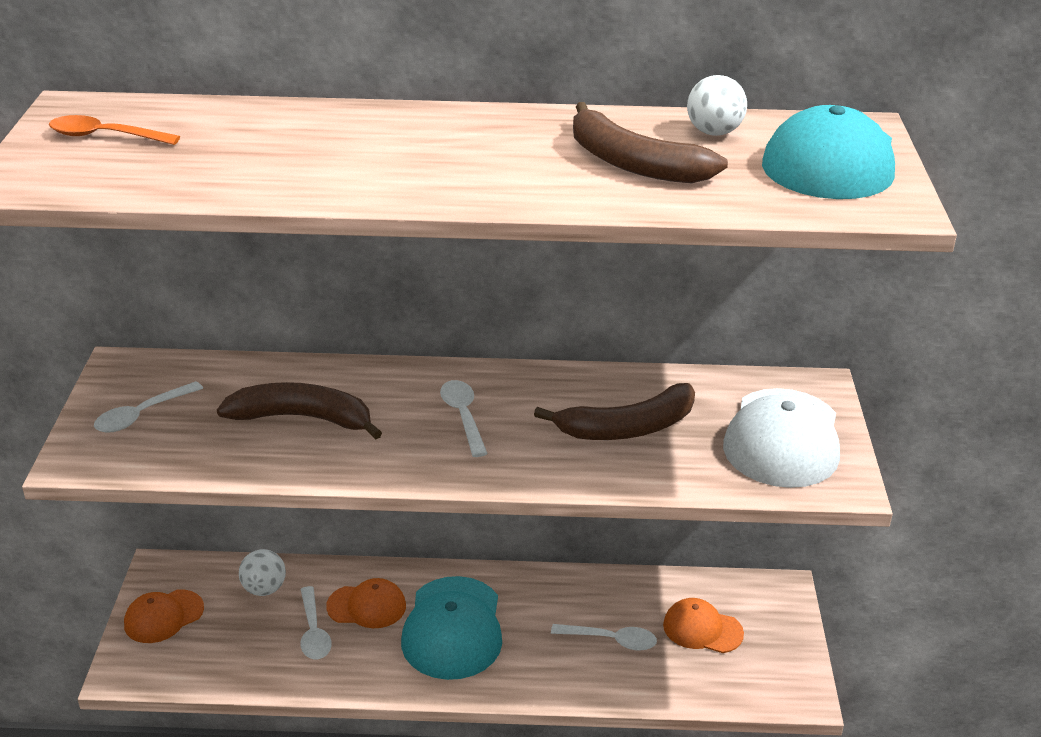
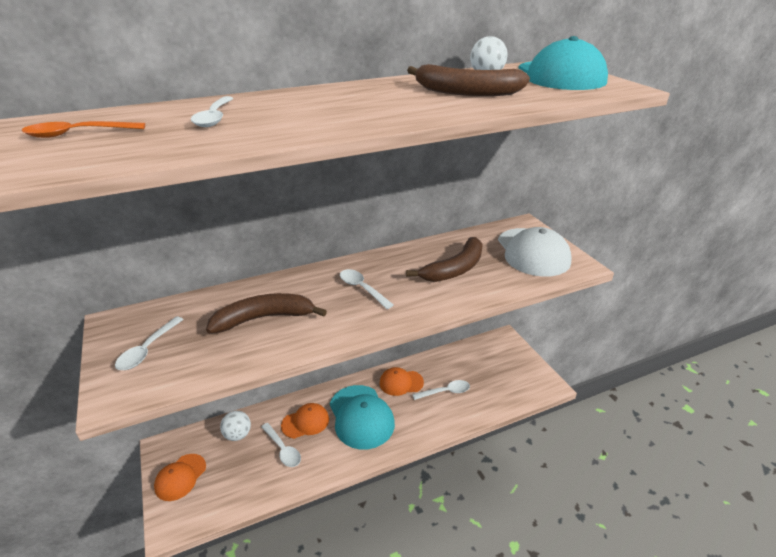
camera: 25 degrees left, 0 degrees up
(265, 141) = (214, 118): none -> white spoon
(702, 629) = (483, 370): orange cap -> orange cap (401, 382)

